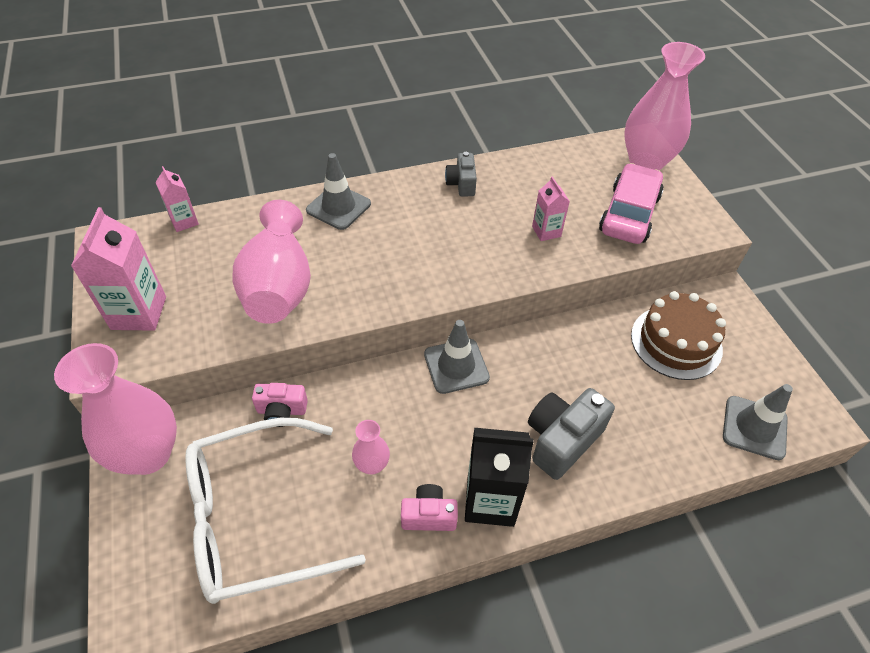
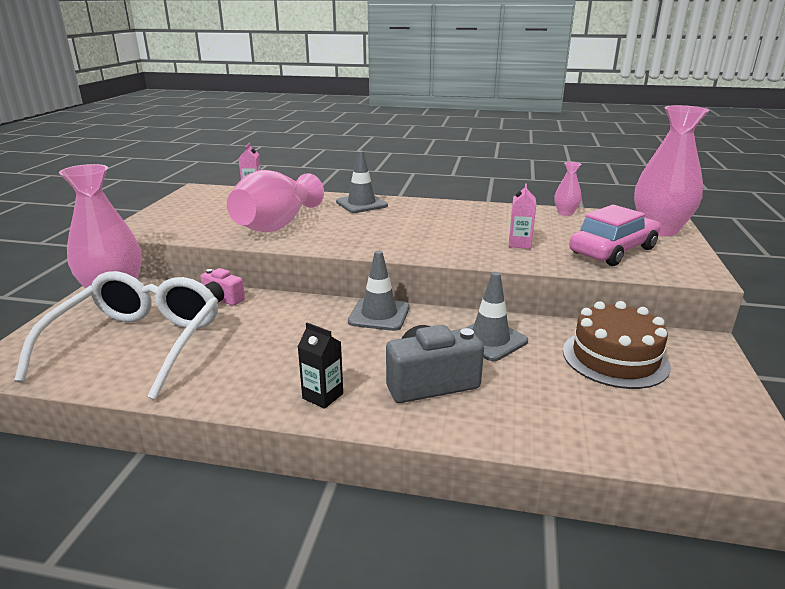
camera: 30 degrees right, 25 degrees down
(139, 313) = (177, 217): pink carton -> none
(256, 518) = (137, 344): white glasses -> white glasses turned 90 degrees clockwise
(372, 465) = (251, 345): pink vase -> pink vase (565, 213)
(429, 515) = (261, 386): pink camera -> none
(461, 184) = (470, 211): grey camera -> none
(490, 501) = (323, 396): black carton -> black carton, size x0.57
(754, 427) = (664, 442): grey traffic cone -> grey traffic cone (490, 340)

